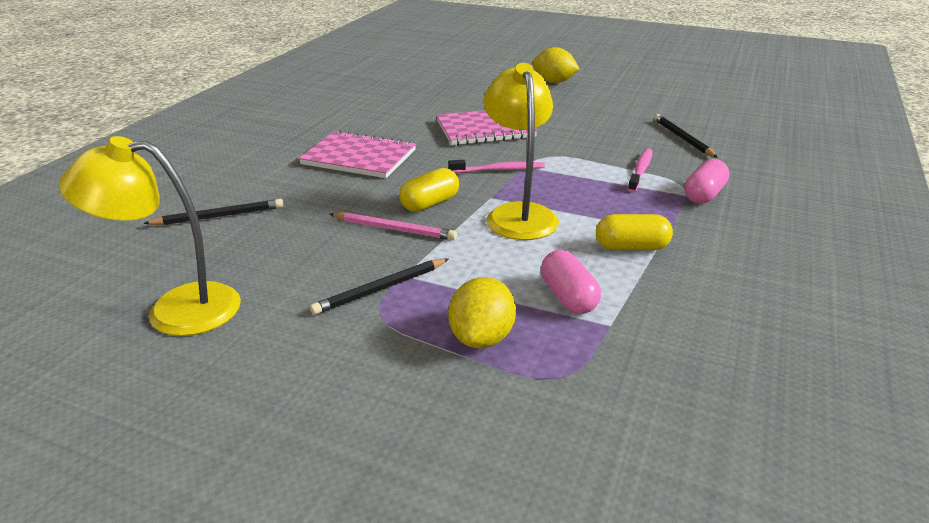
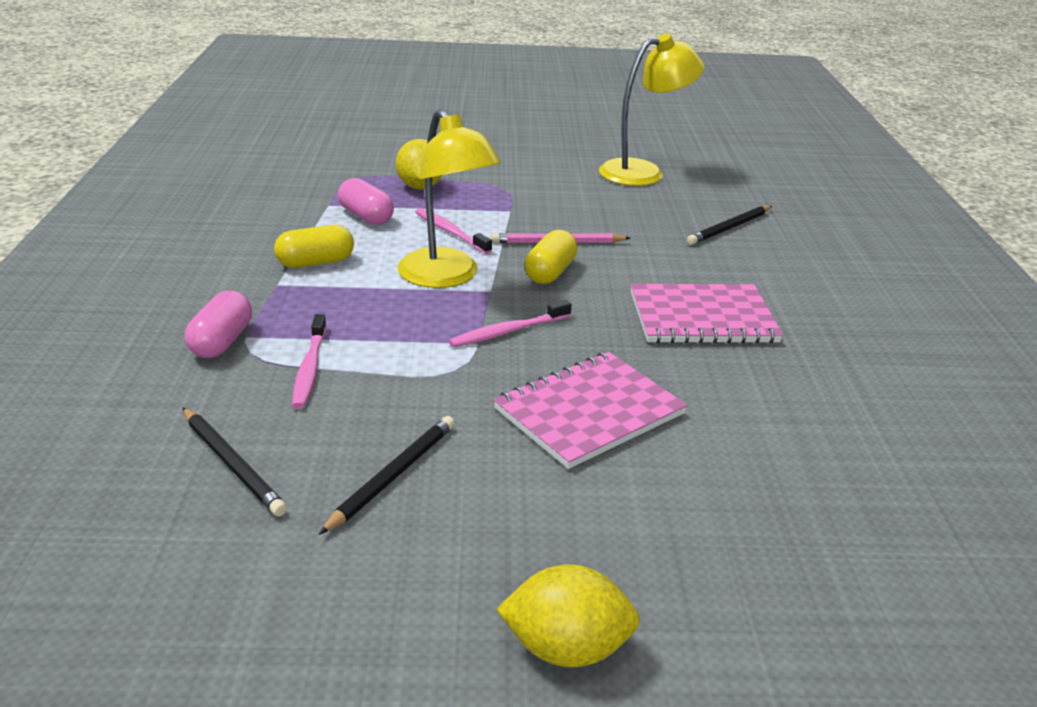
camera: 155 degrees right, 0 degrees up
(381, 289) = (518, 201): black pencil -> black pencil (393, 476)
(487, 259) = (450, 232): none -> pink toothbrush

